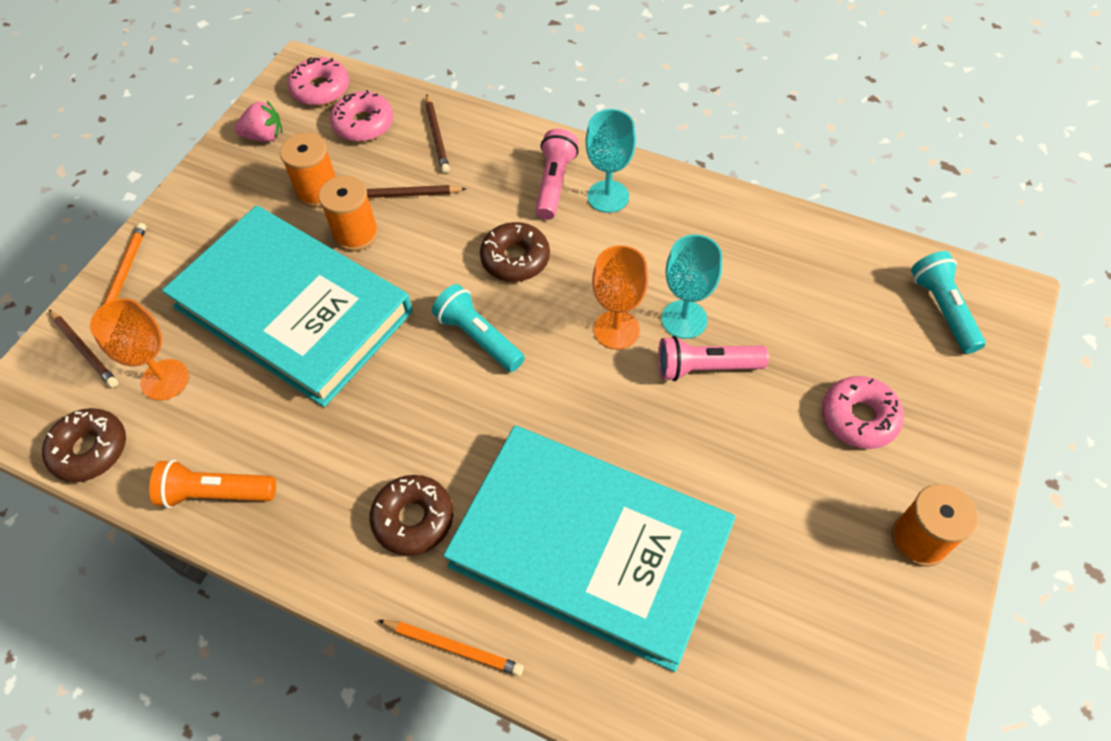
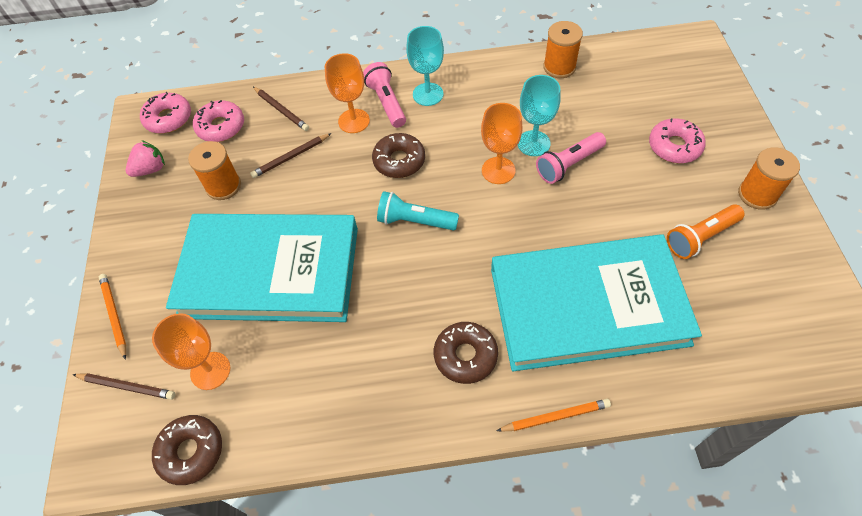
camera: 30 degrees left, 0 degrees up
(216, 493) = (314, 422): orange flashlight -> orange flashlight (700, 237)
(356, 234) = (275, 200): orange spool -> orange spool (559, 67)
(502, 187) = (354, 121): none -> orange goblet
(943, 309) = (670, 65): turquoise flashlight -> none

